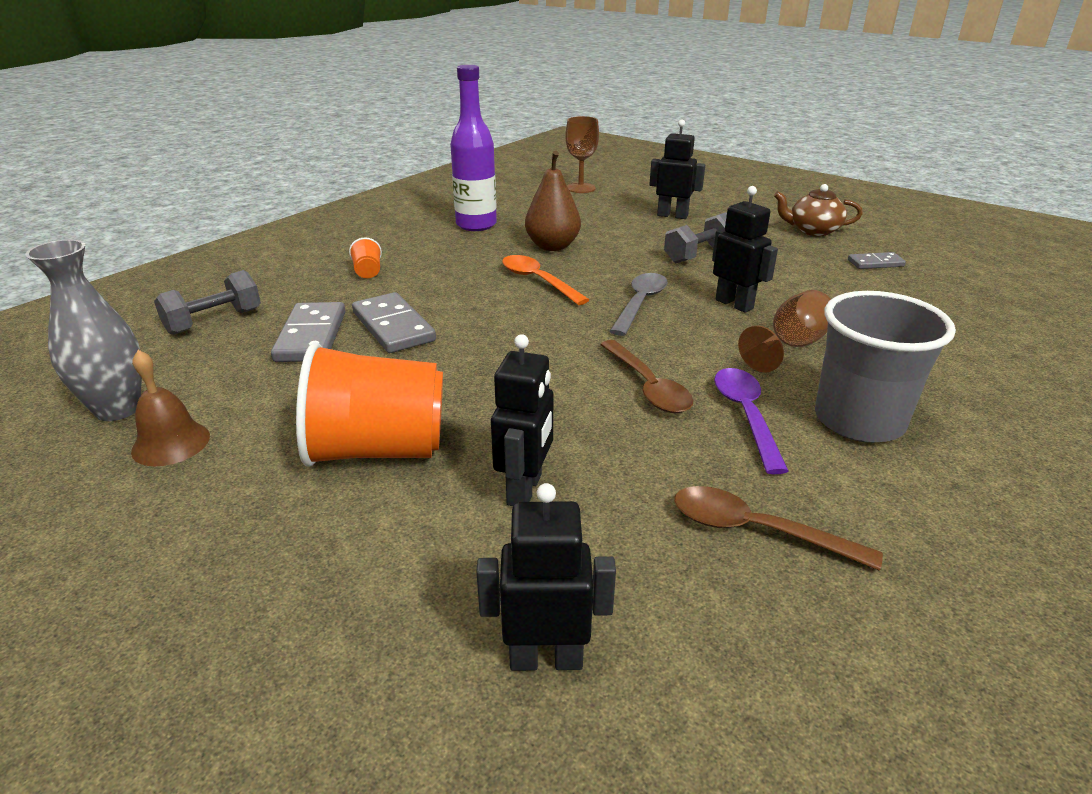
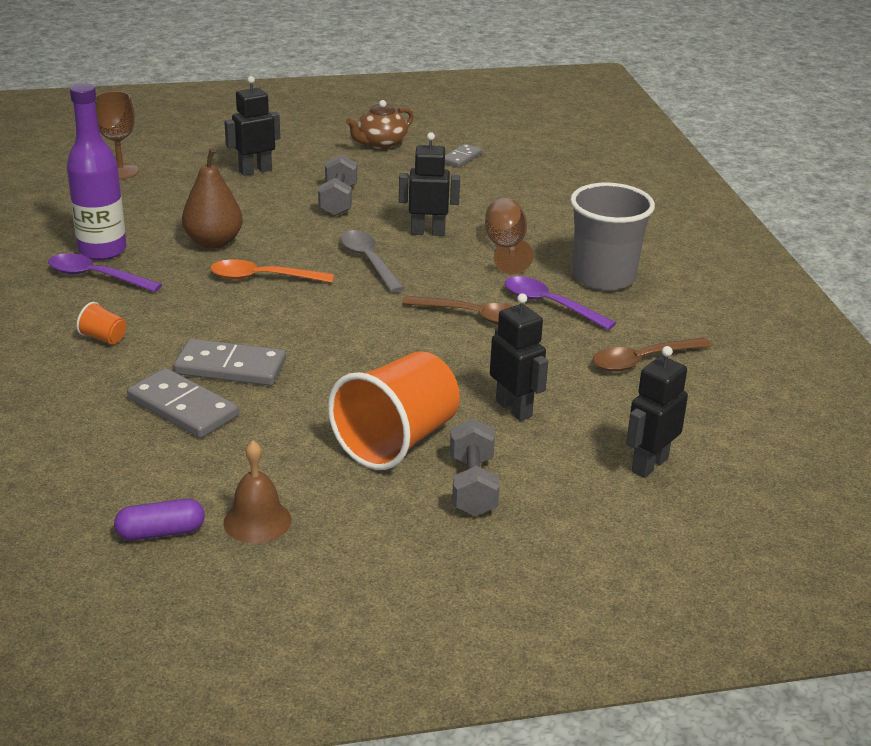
camera: 50 degrees left, 0 degrees up
(118, 409) = (161, 532): grey vase -> purple capsule
(214, 321) = (68, 443): grey dumbbell -> grey dumbbell (472, 486)
(441, 237) = (96, 277): none -> purple spoon

